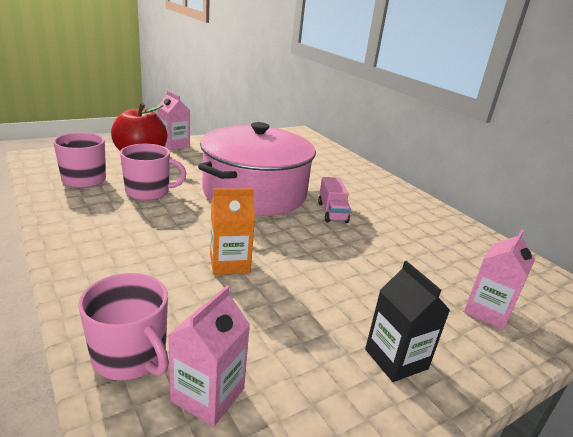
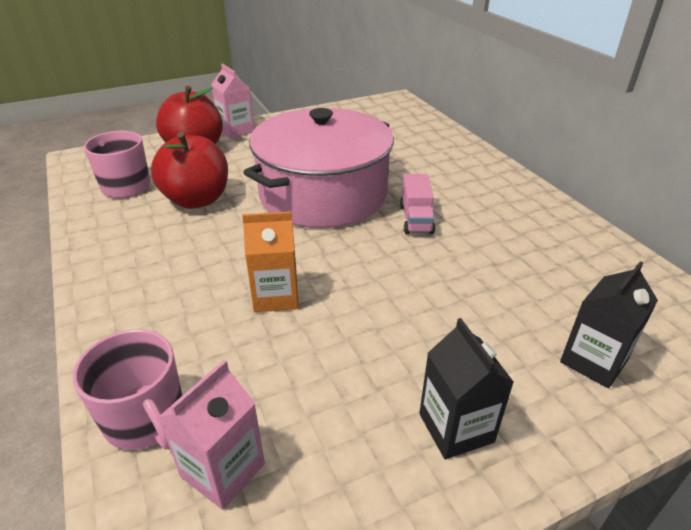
camera: 10 degrees right, 10 degrees up
(149, 192) = (197, 200): pink mug -> red apple
(487, 311) = (593, 361): pink carton -> black carton

